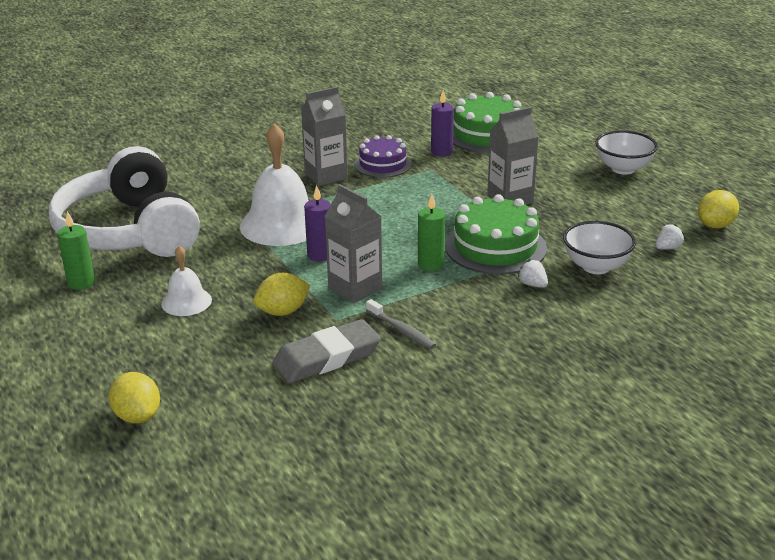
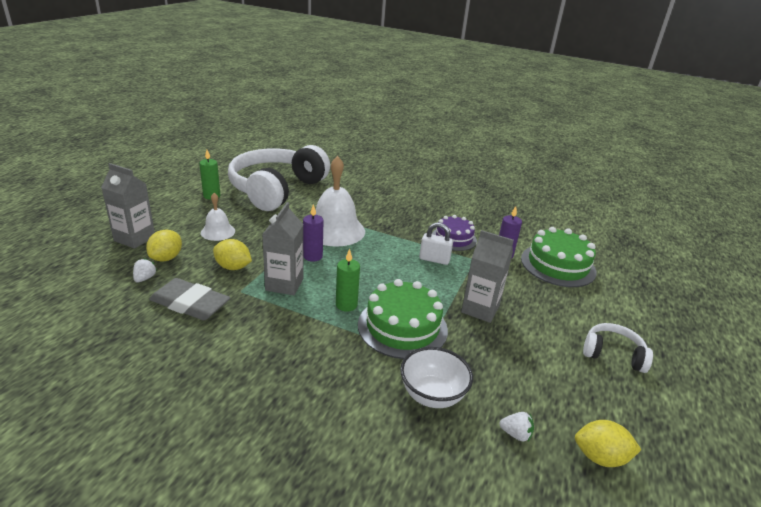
camera: 50 degrees right, 0 degrees up
(137, 416) = (86, 260): yellow lemon -> yellow lemon (166, 258)
(326, 176) = (411, 224): grey carton -> grey carton (134, 238)
(402, 330) = (247, 323): grey toothbrush -> none
(407, 189) = (434, 259): none -> white padlock
(532, 285) = (367, 367): white strawberry -> white strawberry (145, 278)
(623, 169) = (613, 354): white bowl -> white headphones

